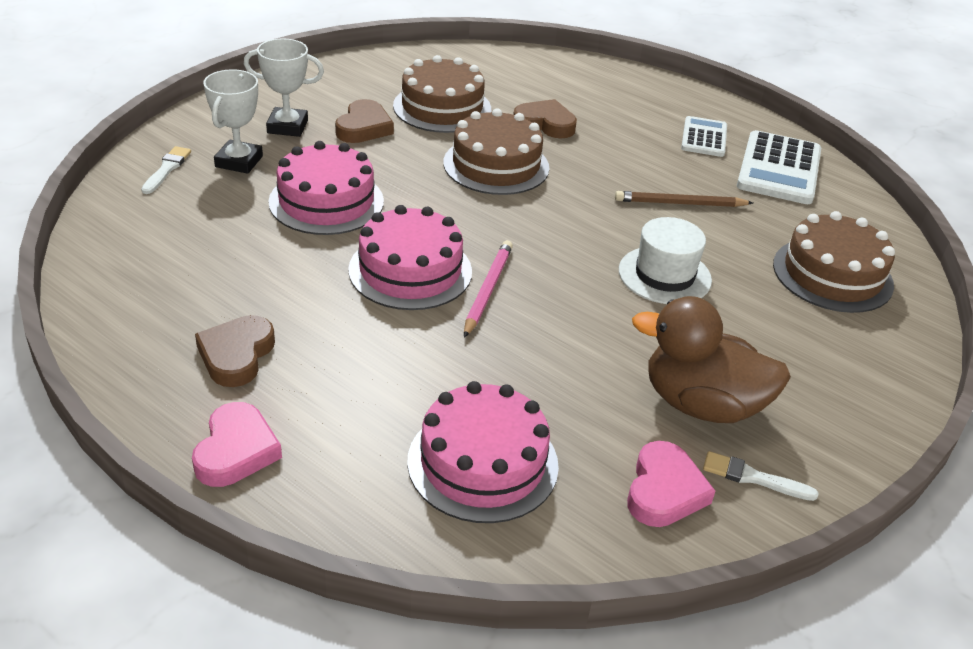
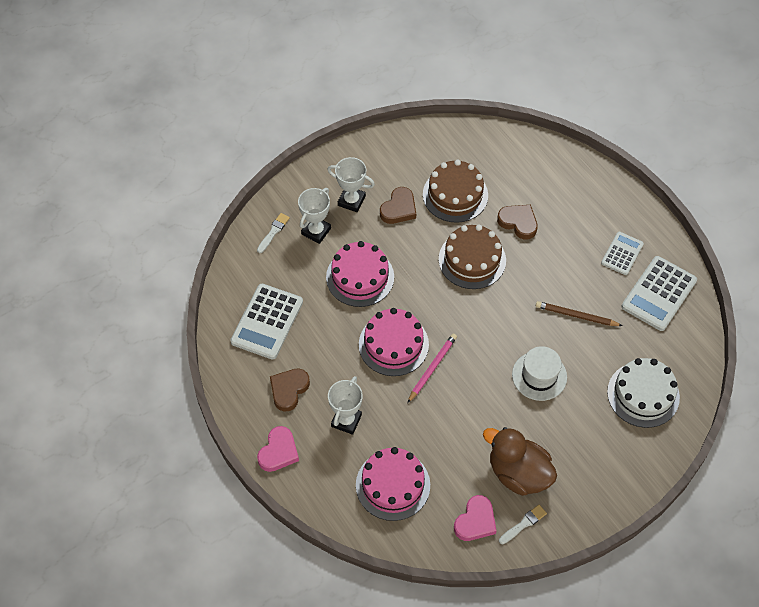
camera: 20 degrees right, 20 degrees up
(176, 272) = (267, 322): none -> white calculator
(359, 381) = (346, 420): none -> white trophy
(753, 477) = (524, 524): white brush -> white brush turned 105 degrees clockwise
(832, 274) = (643, 394): brown cake -> white cake

